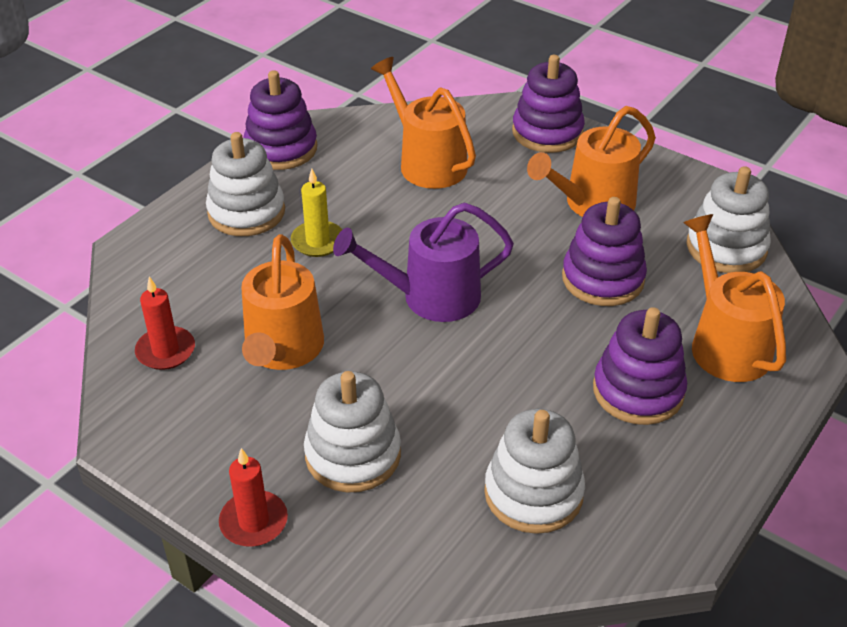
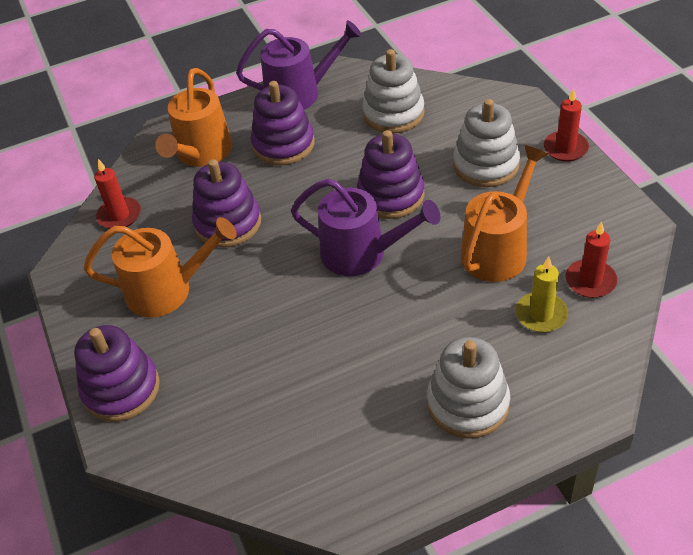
camera: 145 degrees left, 5 degrees up
(281, 149) = (391, 484): purple stacking toy -> purple stacking toy (391, 195)
(317, 241) = (419, 341): yellow candle -> yellow candle (541, 314)
(427, 163) = (260, 397): orange watering can -> none
(697, 480) = (300, 93): none -> purple watering can
(726, 248) = (119, 215): white stacking toy -> red candle

